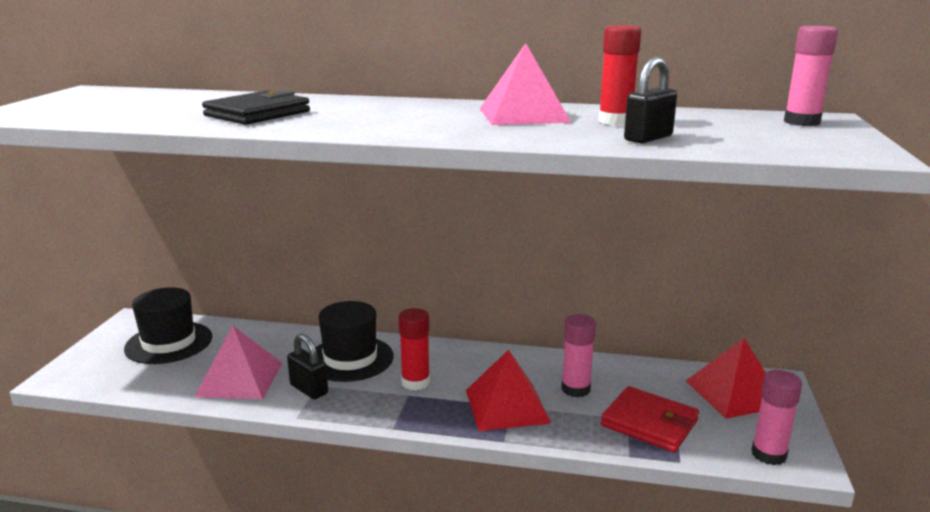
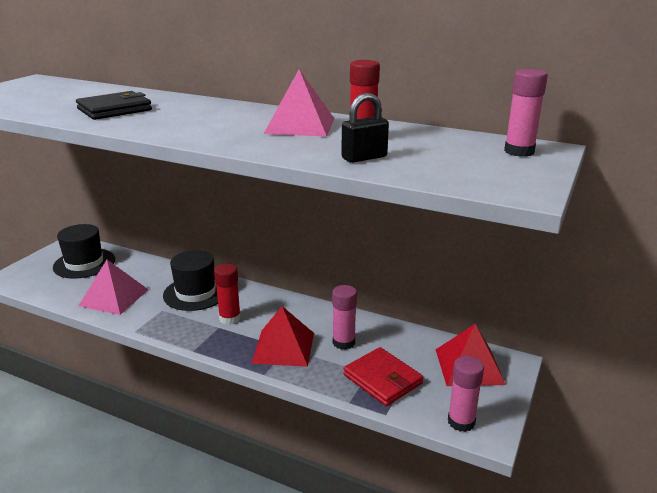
camera: 15 degrees right, 5 degrees up
(309, 389) = (154, 312): black padlock -> none

